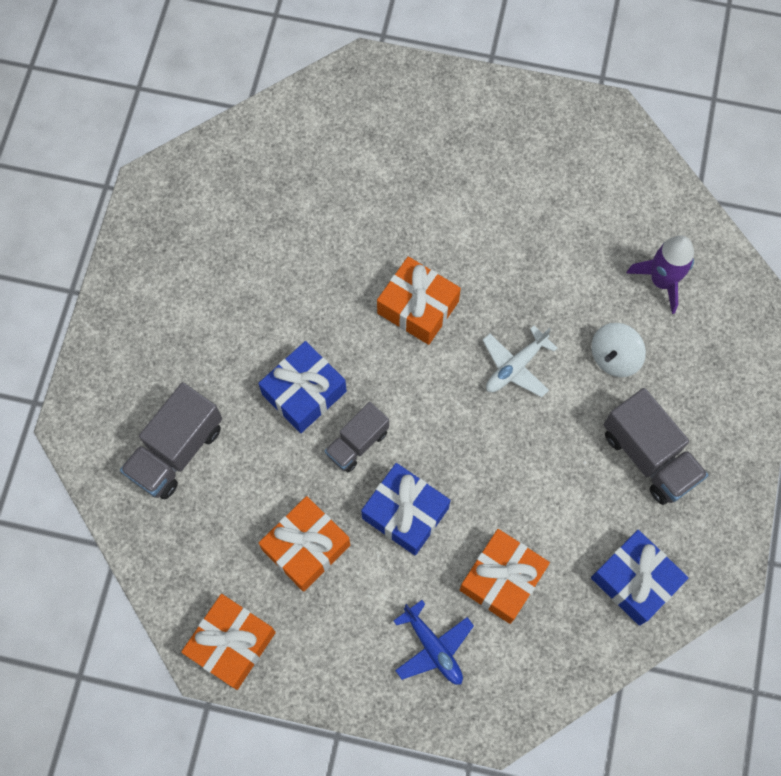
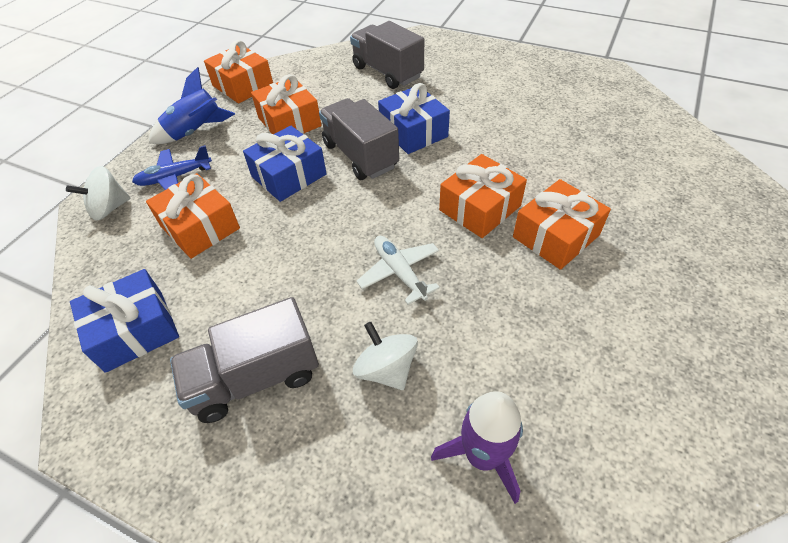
camera: 105 degrees right, 20 degrees down
(345, 663) = (196, 132): none -> blue rocket
(357, 443) = (360, 155): grey truck -> grey truck, size x1.58
(442, 239) = (556, 236): none -> orange gift
(497, 699) = (109, 208): none -> white spinning top

